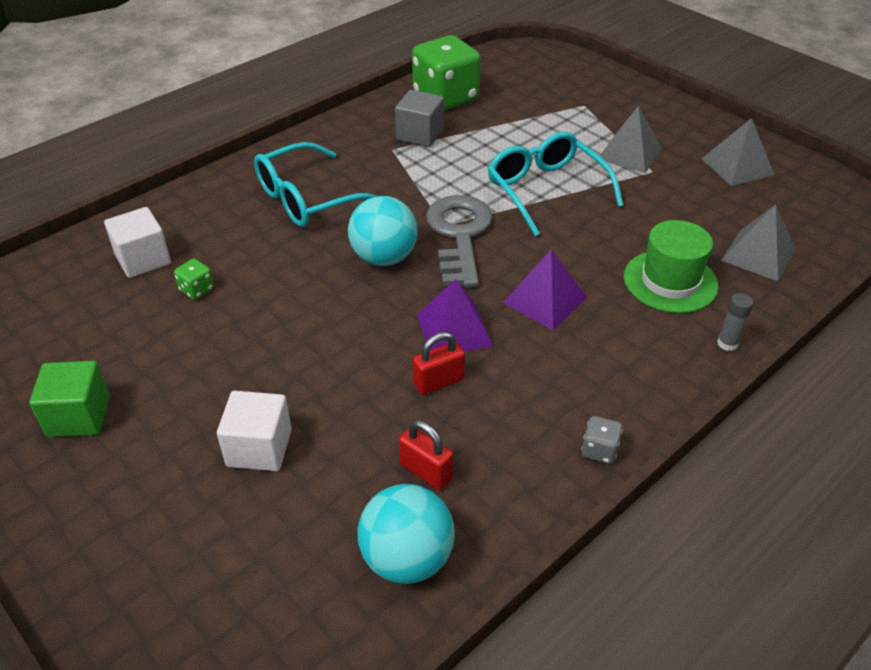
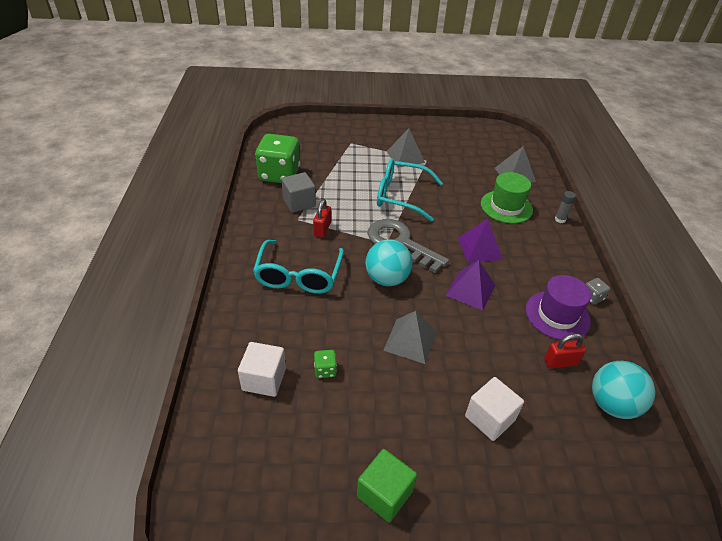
camera: 50 degrees left, 0 degrees up
(438, 382) = (502, 319): red padlock -> red padlock (322, 229)
(513, 430) = (557, 315): none -> purple hat
(737, 166) = (452, 139): grey pyramid -> grey pyramid (410, 340)

